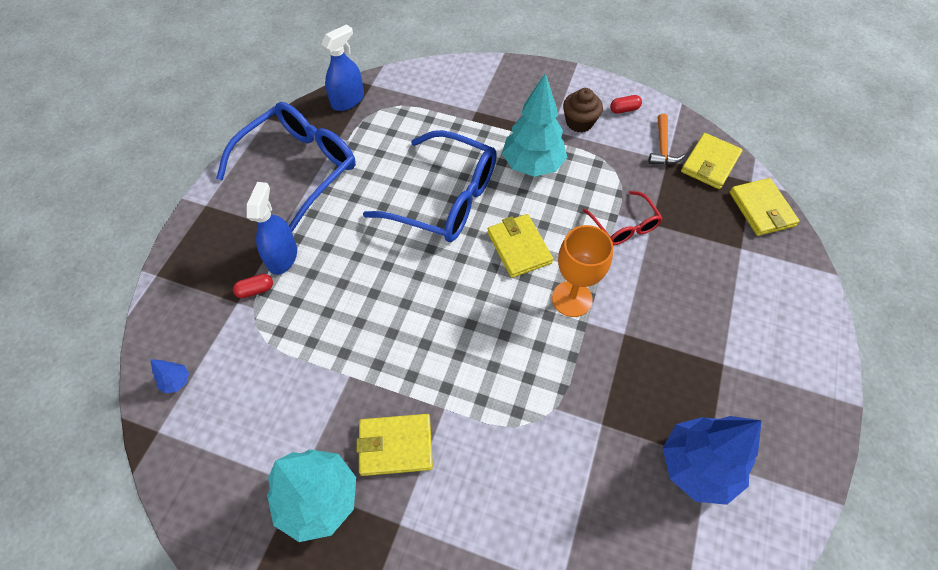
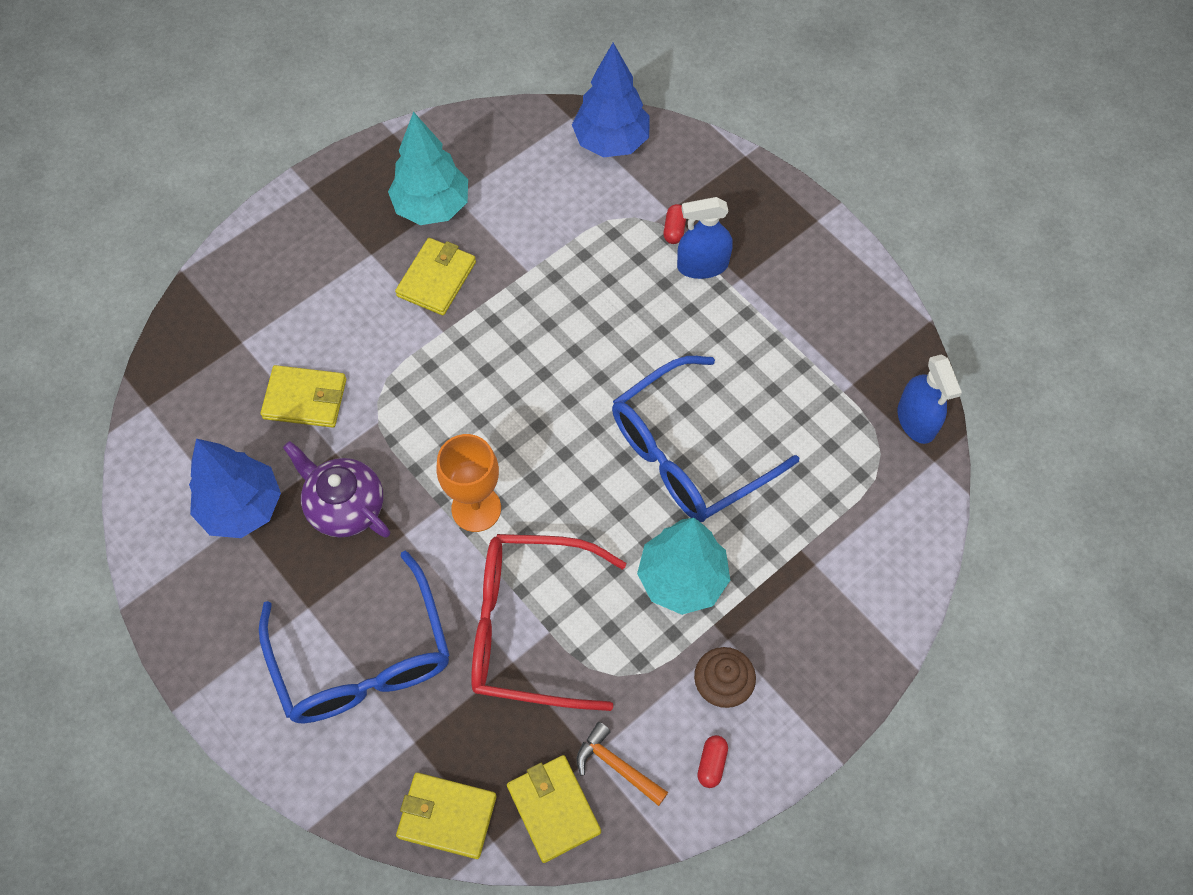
camera: 120 degrees right, 5 degrees up
(176, 382) = (611, 142): blue tree -> blue tree, size x2.45
(282, 257) = (702, 265): blue spray bottle -> blue spray bottle turned 135 degrees clockwise
(300, 167) = (824, 326): blue glasses -> blue glasses (363, 659)
(519, 247) = (572, 494): yellow wallet -> yellow wallet (305, 399)
(624, 226) = (528, 627): red glasses -> red glasses, size x1.92
(636, 388) = (344, 506): none -> purple teapot

